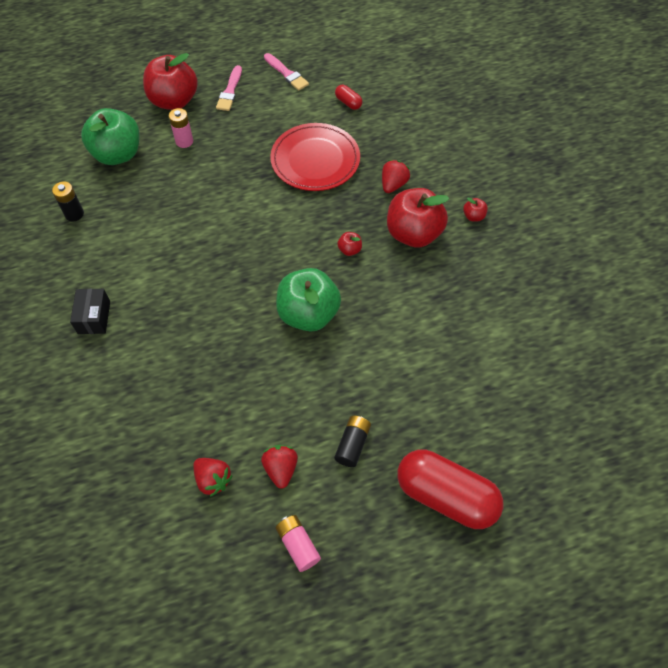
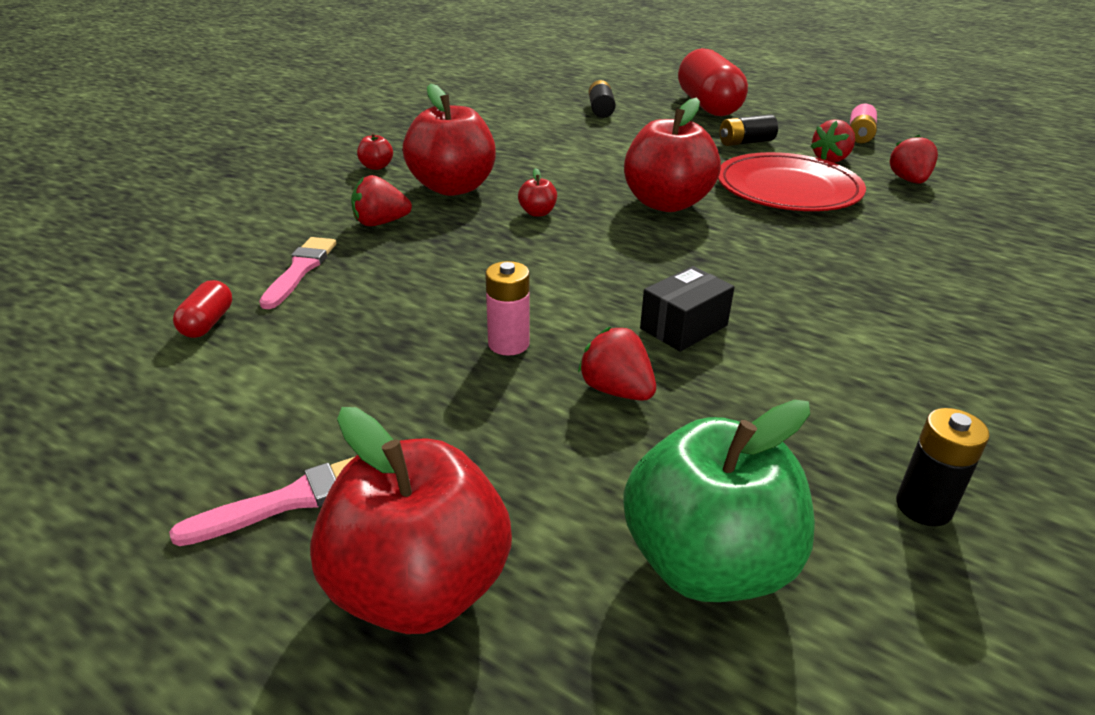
camera: 130 degrees left, 25 degrees down
(94, 317) = (977, 340): black box -> black box (683, 327)
(184, 141) = (534, 473): pink battery -> pink battery (508, 344)
(195, 183) = (616, 390): none -> red strawberry
(286, 73) = (152, 441): pink brush -> pink brush (300, 270)
(308, 314) = (666, 203): green apple -> red apple
(315, 160) = (401, 297): red plate -> red plate (788, 189)
(493, 405) = (600, 110): none -> black battery

